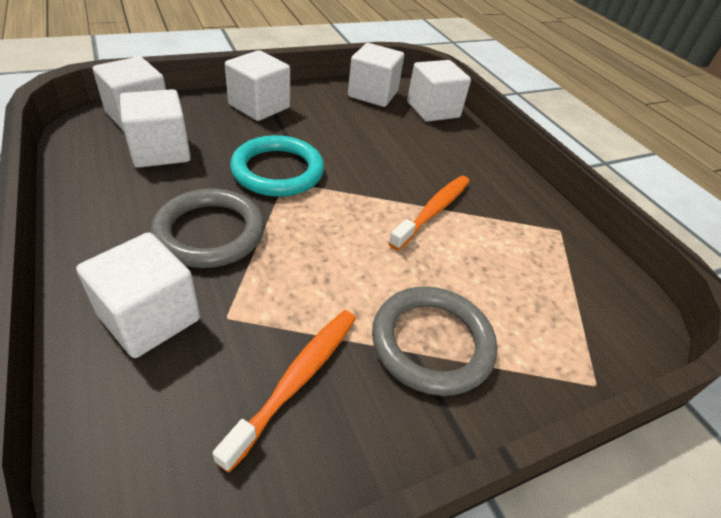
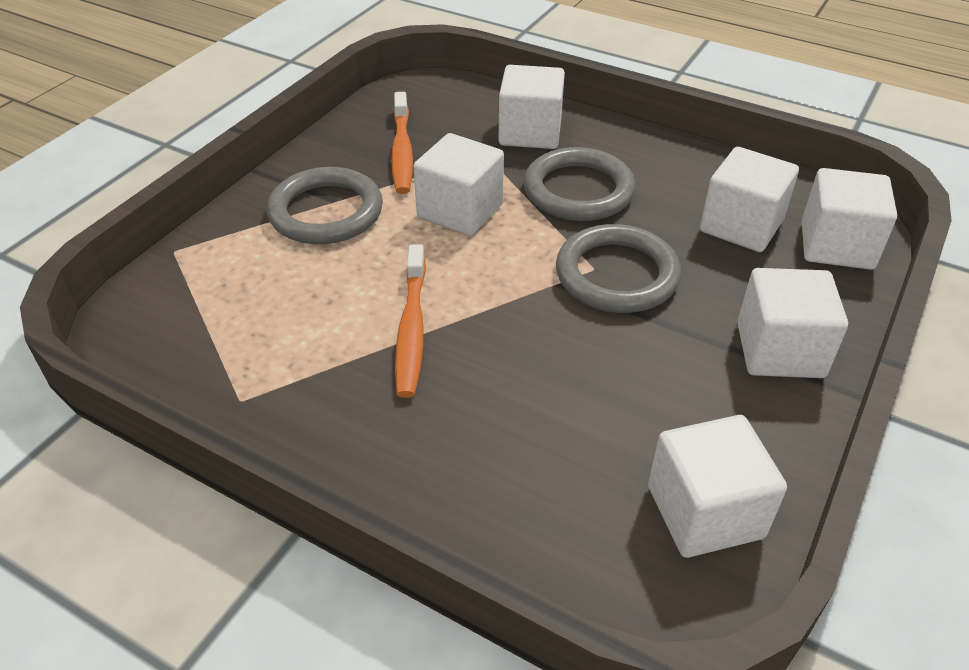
camera: 150 degrees right, 0 degrees up
(278, 171) = (617, 274): turquoise ring -> grey ring
(433, 110) = (576, 550): white cube -> white cube (460, 211)

